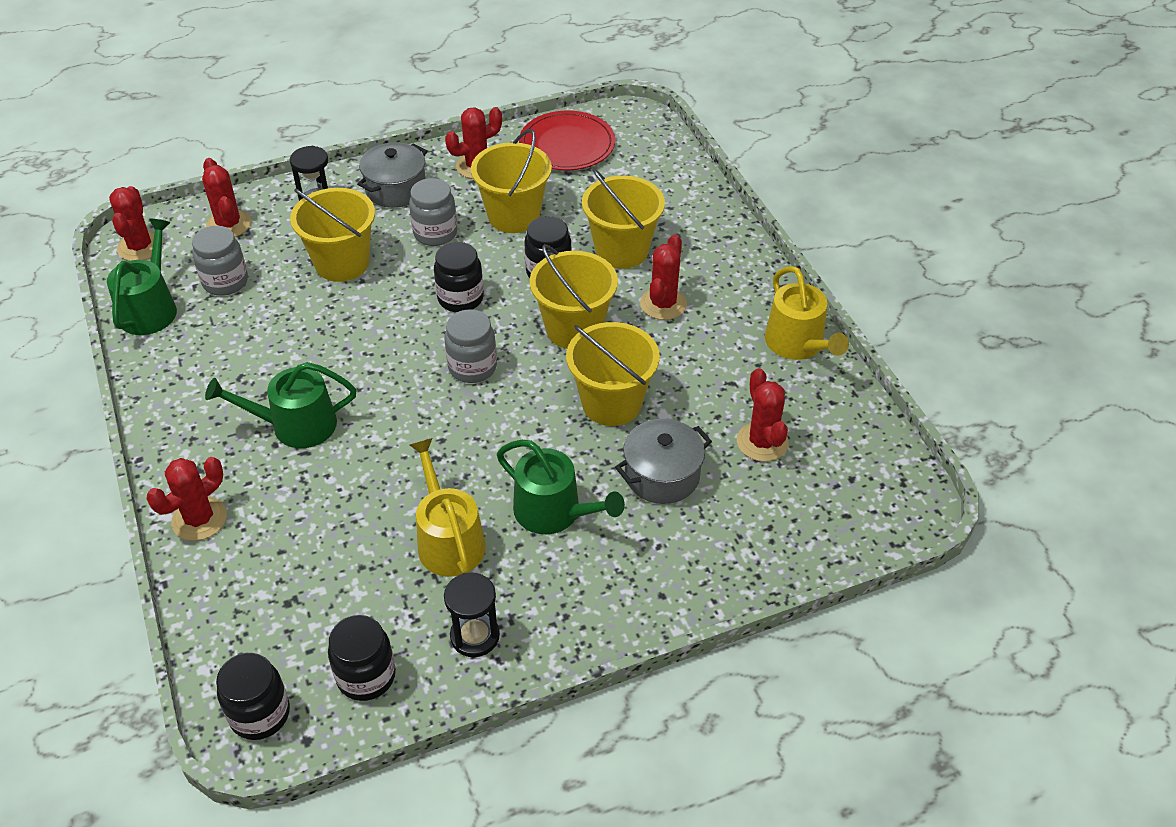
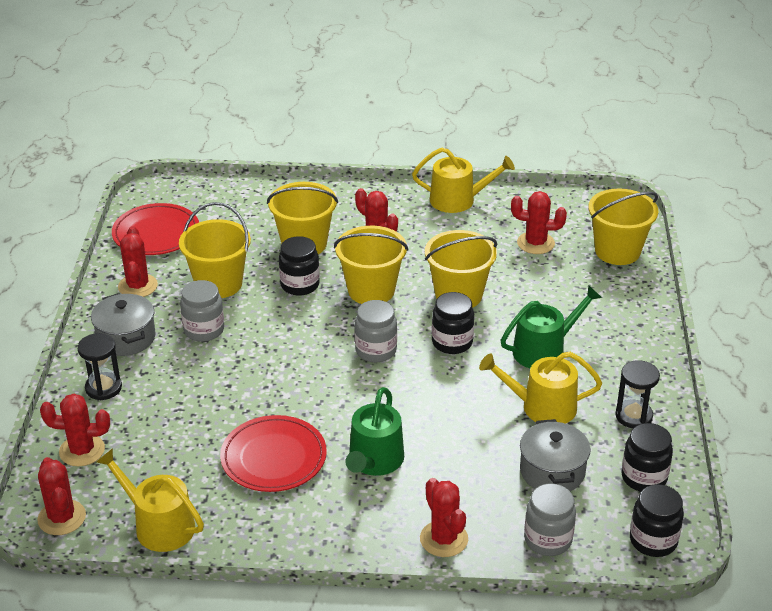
camera: 65 degrees left, 10 degrees down
(140, 247) = (62, 518): red cactus -> red cactus turned 45 degrees clockwise
(150, 308) = (159, 525): green watering can -> yellow watering can
(225, 282) = (162, 468): grey jar -> grey jar (548, 540)
(270, 350) = (273, 458): none -> red plate
(342, 263) = (197, 391): yellow bucket -> yellow bucket (617, 251)
(460, 298) = (294, 337): black jar -> black jar (452, 342)
(662, 475) = (539, 293): grey pot -> grey pot (552, 471)

